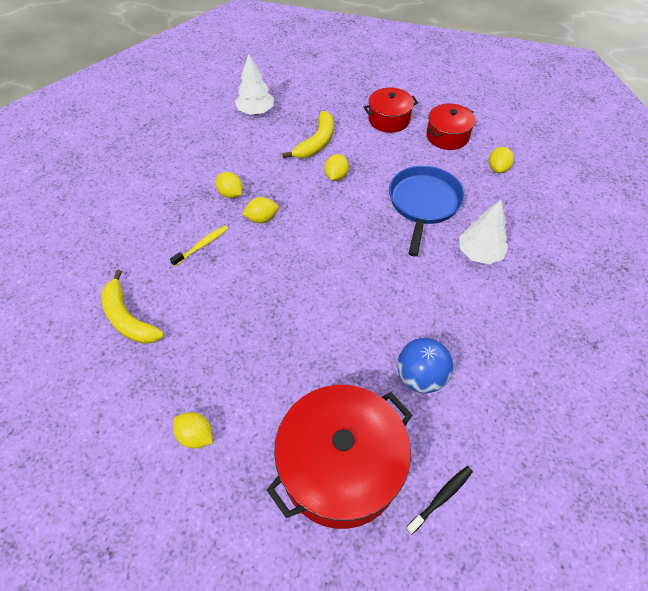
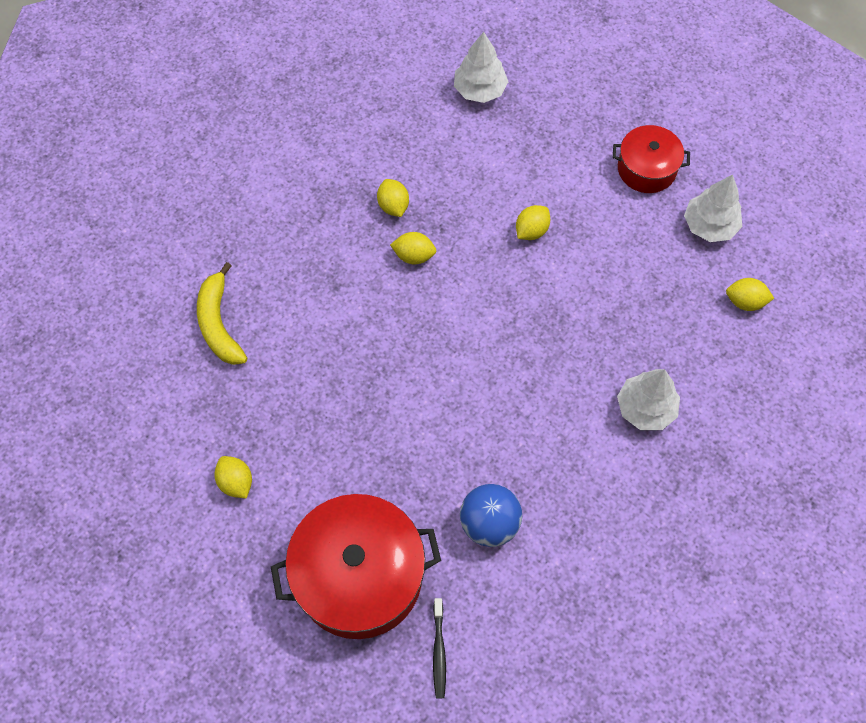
camera: 25 degrees right, 10 degrees up
(201, 246) = (330, 265): yellow toothbrush -> none
(316, 142) = (533, 170): yellow banana -> none
(423, 203) = (618, 313): blue pan -> none
(440, 498) = (439, 650): black toothbrush -> black toothbrush turned 105 degrees clockwise
(447, 136) = (709, 225): red pot -> white tree
(498, 169) = (745, 302): yellow lemon -> yellow lemon turned 60 degrees clockwise

